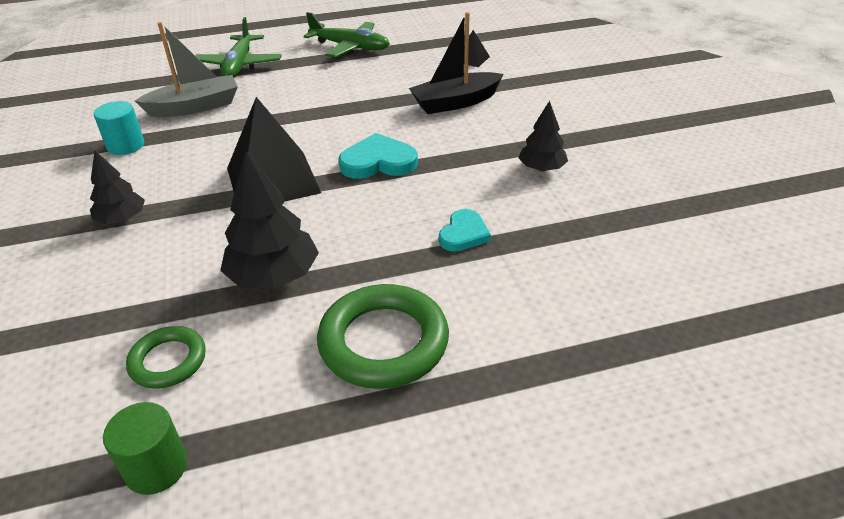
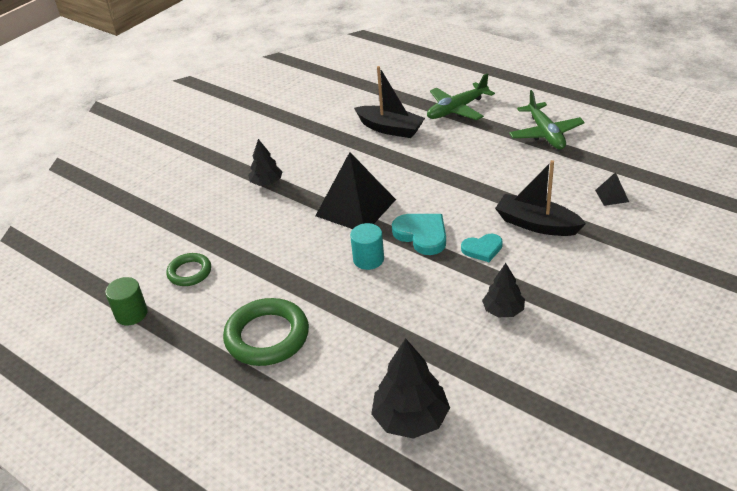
camera: 55 degrees right, 0 degrees up
(126, 146) = (325, 135): turquoise cylinder -> turquoise cylinder (368, 259)
(195, 107) = (390, 129): grey boat -> black boat
(274, 276) = (277, 264): black tree -> black tree (411, 419)
(464, 234) = (389, 314): turquoise heart -> turquoise heart (482, 249)

